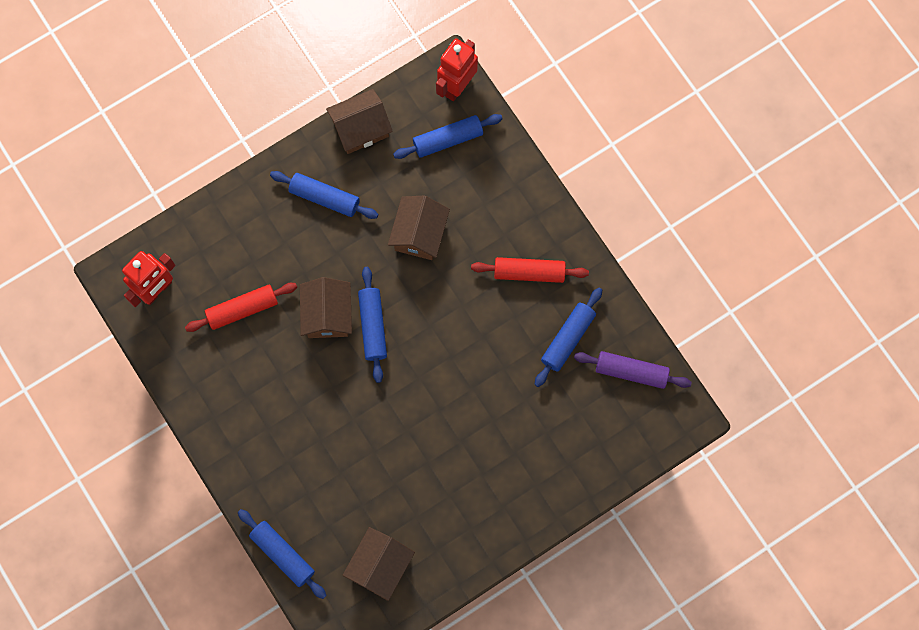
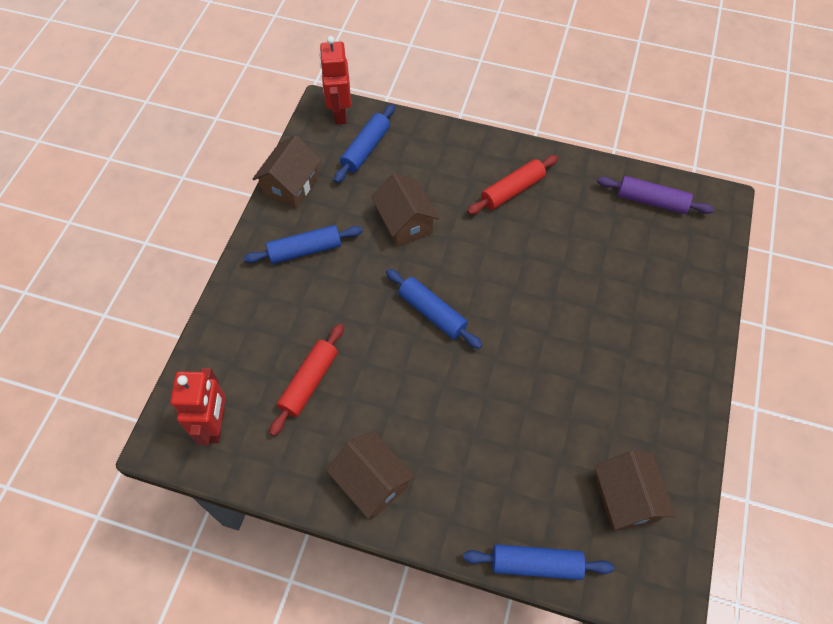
camera: 40 degrees left, 15 degrees down
(327, 314) = (387, 332): brown house -> brown house (372, 482)
(568, 339) = (586, 213): blue rolling pin -> none
(631, 371) = (651, 201): purple rolling pin -> purple rolling pin turned 45 degrees clockwise

